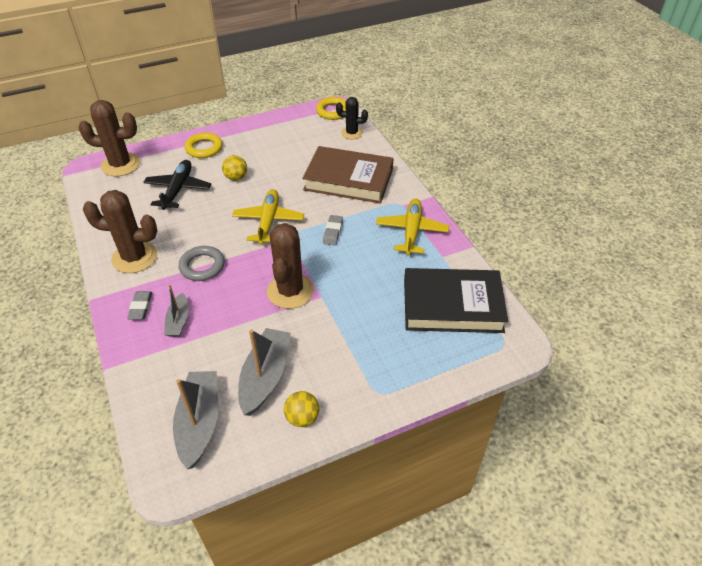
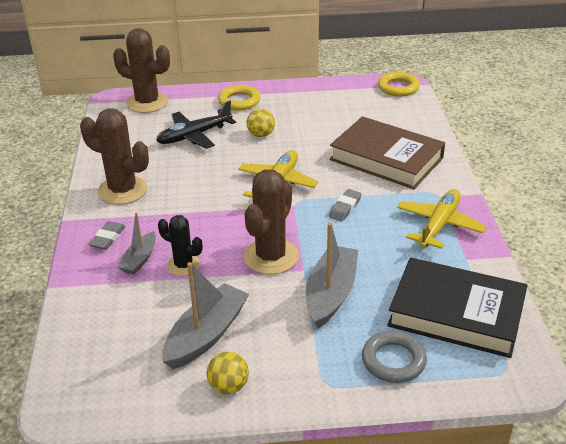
camera: 20 degrees right, 10 degrees down
(178, 190) = (194, 135): black plane -> black plane turned 150 degrees counterclockwise
(199, 422) = (118, 362): grey boat -> grey boat (331, 294)
(202, 266) = (187, 213): grey ring -> grey ring (393, 360)
(352, 133) = (410, 113): black cactus -> black cactus (183, 265)

